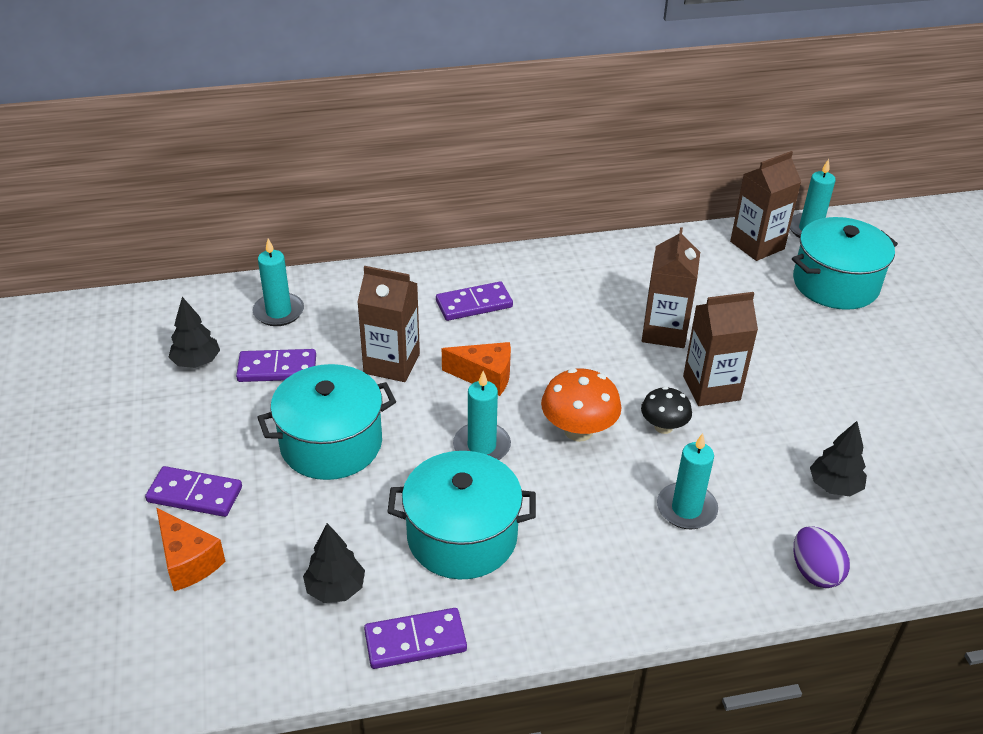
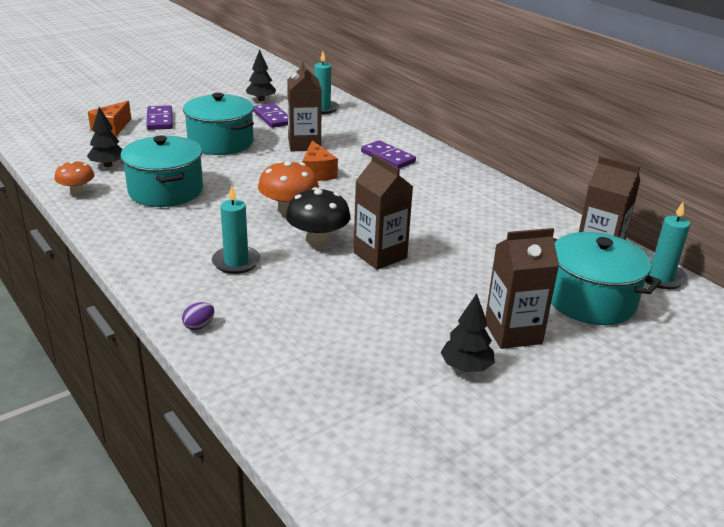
camera: 65 degrees right, 10 degrees down
(415, 641) = (77, 192): purple domino -> orange mushroom
(481, 446) = (249, 183): turquoise candle -> none
(663, 427) = (318, 241): black mushroom -> black mushroom, size x1.56
(664, 332) = (430, 227): brown carton -> brown carton (513, 333)
(814, 572) = (199, 326): purple egg -> purple egg, size x0.61
(834, 486) = (305, 326): black tree -> black tree (466, 367)

